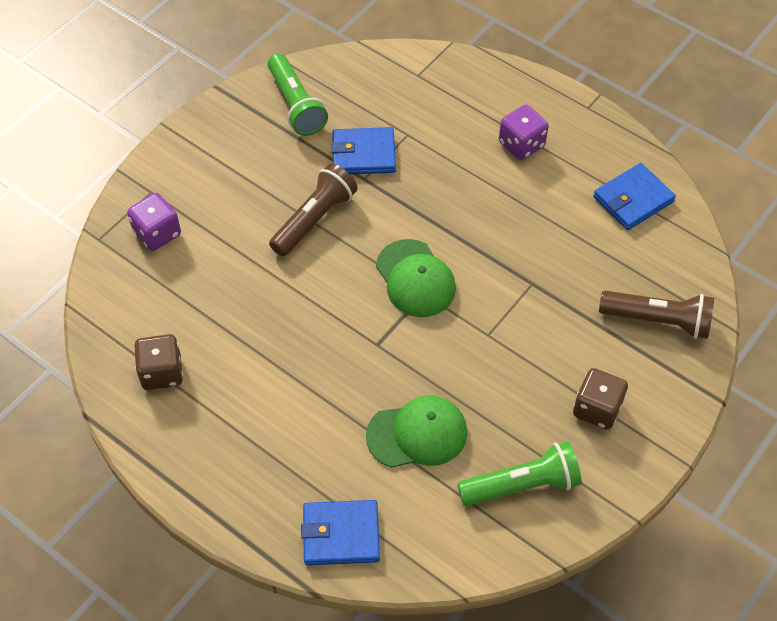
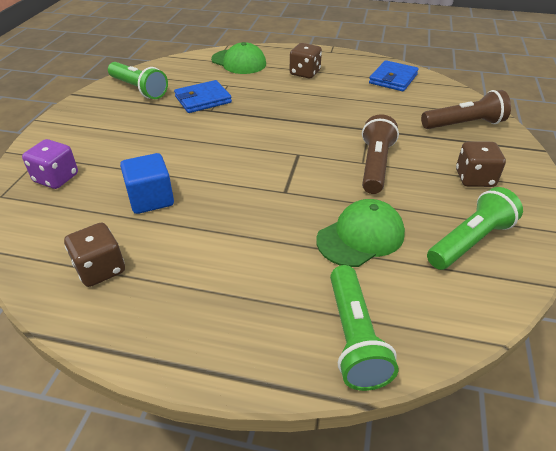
camera: 25 degrees left, 15 degrees down
(238, 301) = (151, 199): none -> blue cube
(315, 219) = (187, 138): brown flashlight -> brown flashlight (375, 165)
(341, 535) = (354, 338): blue wallet -> green flashlight
(415, 279) = (286, 148): green cap -> green cap (239, 62)
(521, 144) = (305, 73): purple dice -> brown dice

